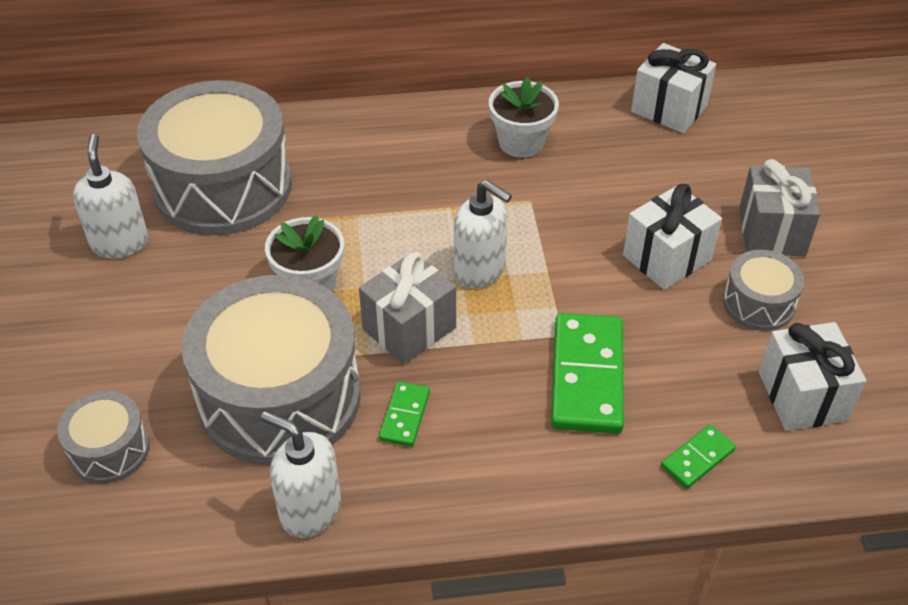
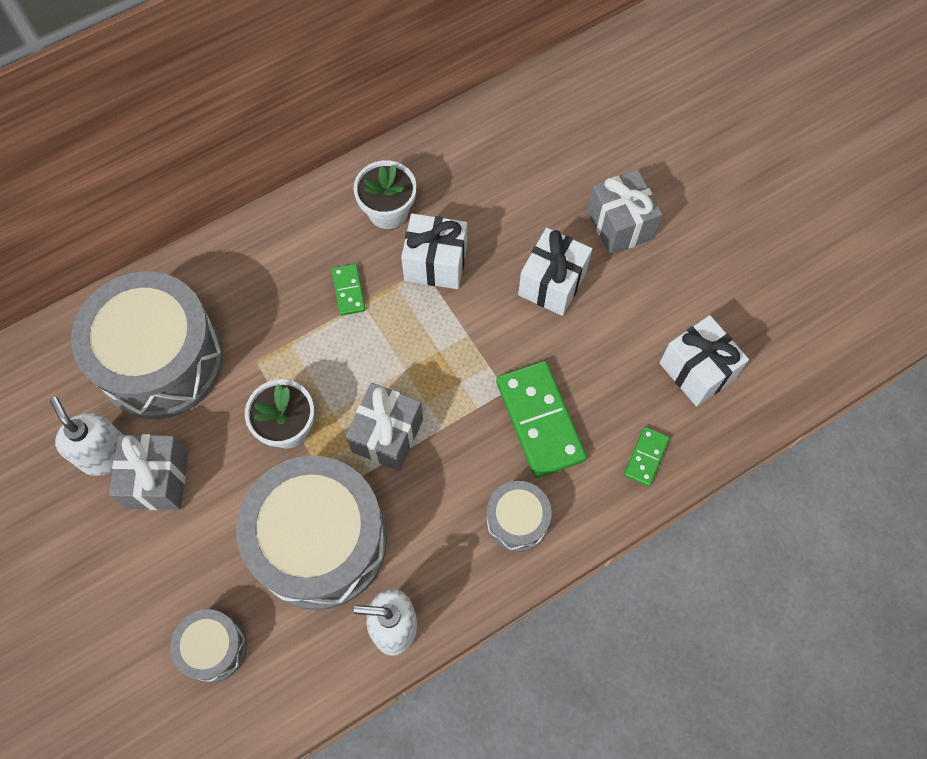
camera: 25 degrees left, 20 degrees up
(154, 281) = (158, 480): none -> grey gift
(404, 416) = (423, 515): green domino -> green domino (348, 291)
(480, 270) = (415, 356): white soap dispenser -> none
(669, 109) = (492, 127): white gift -> white gift (435, 263)
(758, 303) = (635, 299): grey drum -> grey drum (517, 520)

